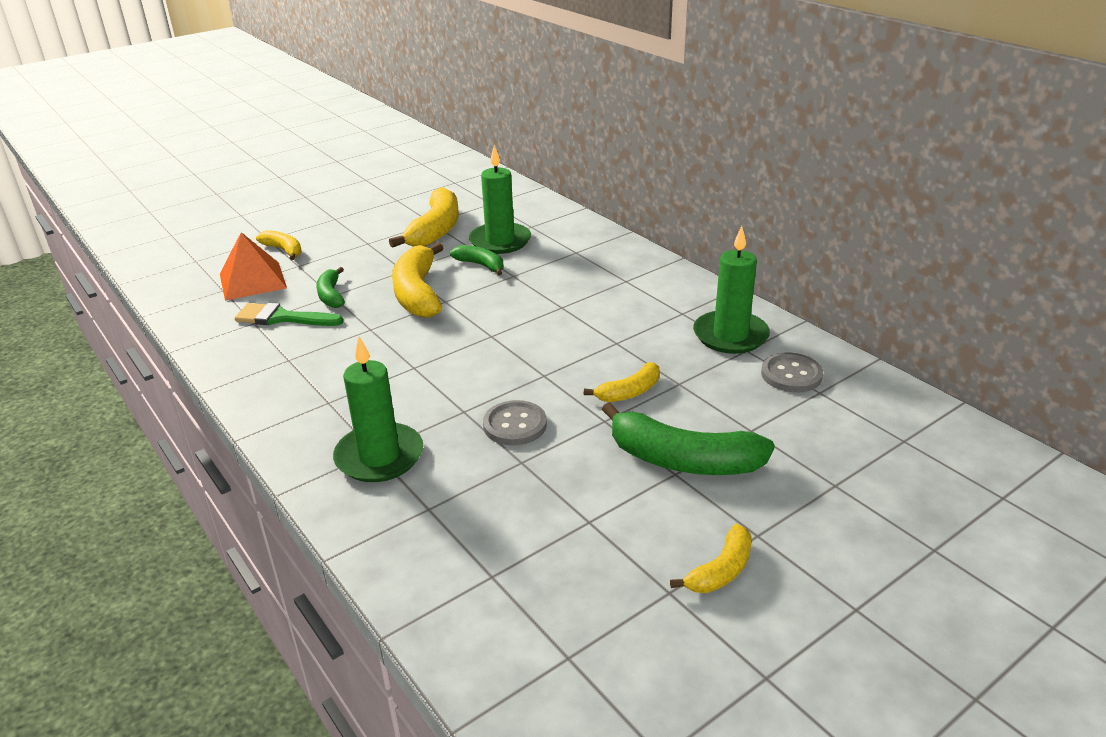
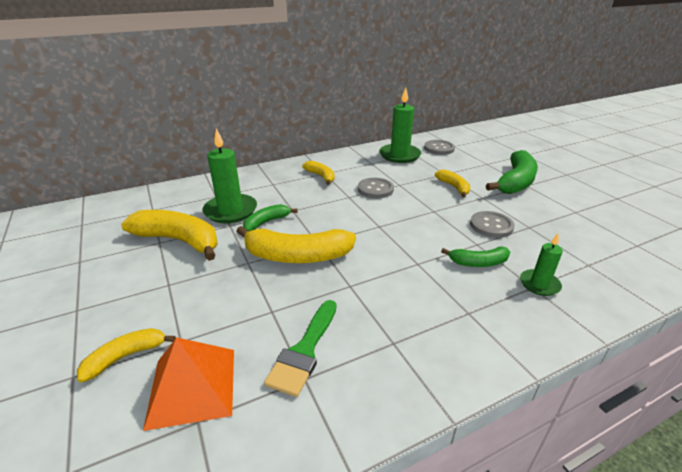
camera: 80 degrees left, 0 degrees up
(331, 295) = (272, 312): green banana -> green banana (478, 263)
(379, 456) = (539, 284): green candle -> green candle, size x0.57
(592, 324) = (375, 189): none -> grey button
(721, 570) = (595, 185): yellow banana -> yellow banana (321, 176)

